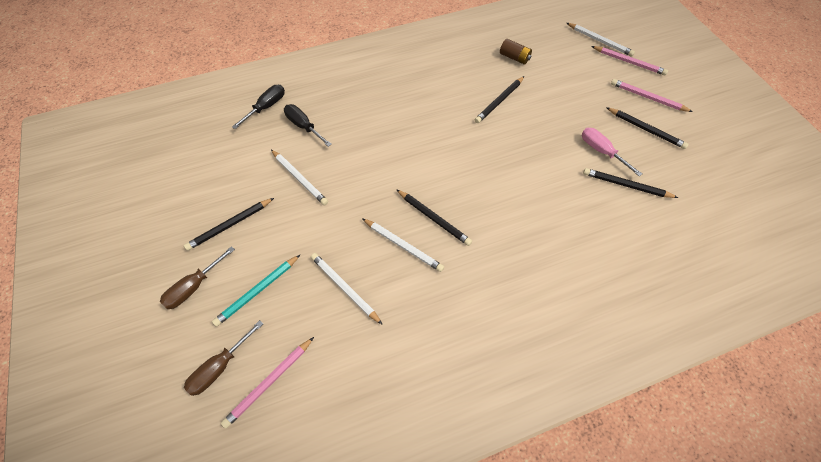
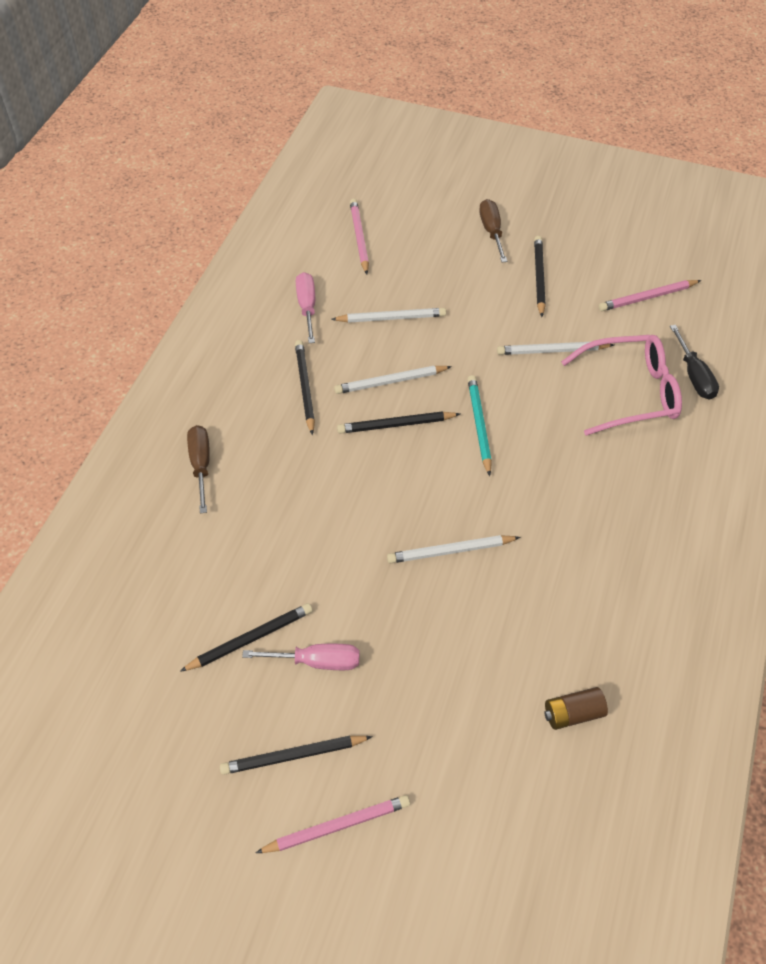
camera: 130 degrees right, 5 degrees down
(220, 367) = (401, 218): brown screwdriver -> brown screwdriver (201, 465)
(257, 291) = (447, 265): turquoise pencil -> turquoise pencil (479, 425)
(304, 126) = (631, 392): black screwdriver -> pink glasses
(381, 356) = (307, 307): none -> pink screwdriver
(499, 101) = (502, 618): black pencil -> black pencil (305, 387)
(599, 41) = (508, 890): white pencil -> white pencil (450, 551)
(629, 62) = (424, 884): pink pencil -> pink pencil (647, 297)

